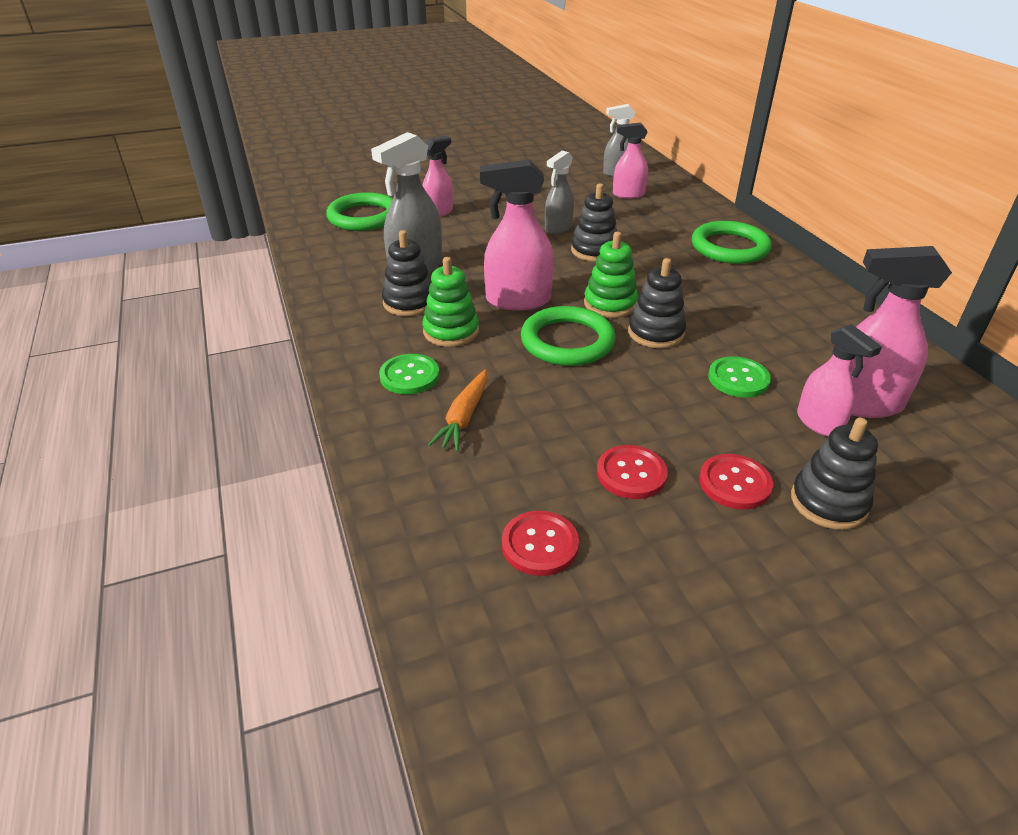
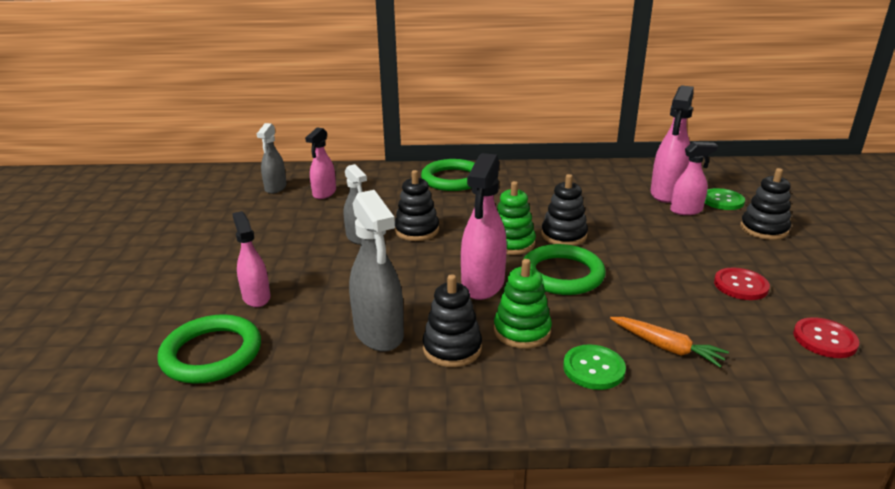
camera: 70 degrees left, 10 degrees down
(735, 483) = (748, 252): red button -> none
(738, 379) = (633, 221): green button -> green button (722, 201)

